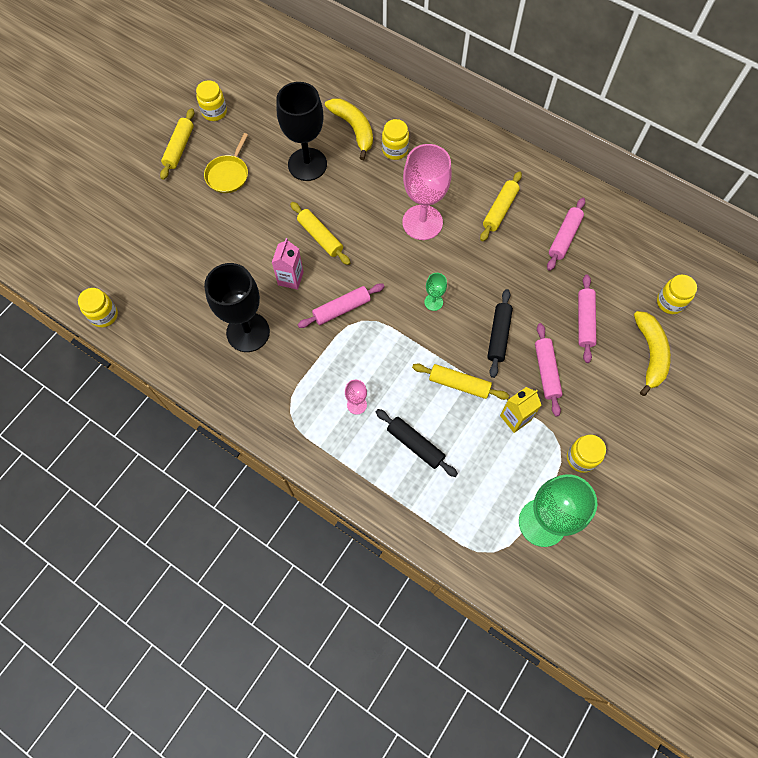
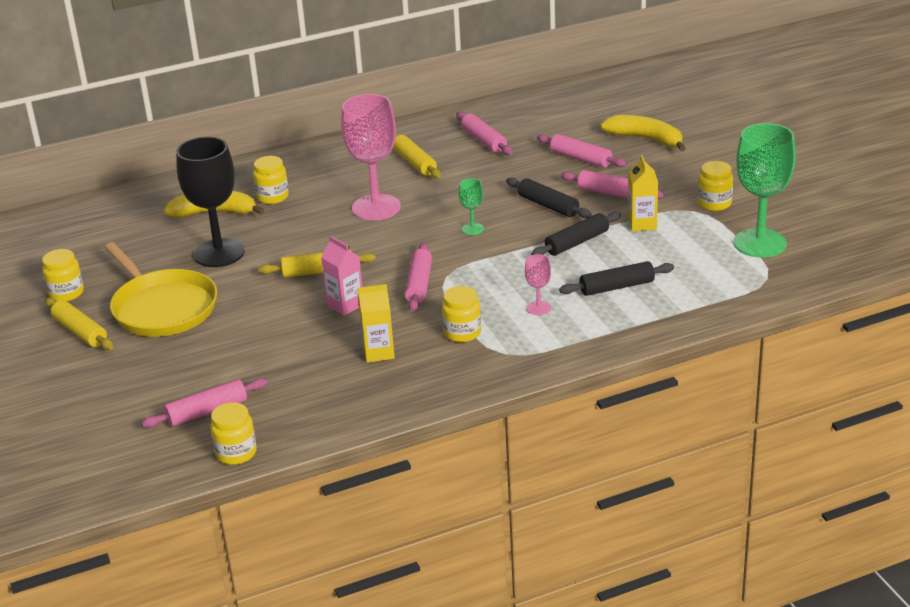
camera: 55 degrees left, 35 degrees down
(136, 272) = (207, 411): none -> pink rolling pin
(228, 175) = (162, 308): yellow pan -> yellow pan, size x1.79
(248, 332) = (378, 352): black goblet -> yellow carton
(459, 384) = (576, 242): yellow rolling pin -> black rolling pin
(670, 302) = (606, 114): yellow jar -> yellow jar (462, 333)

